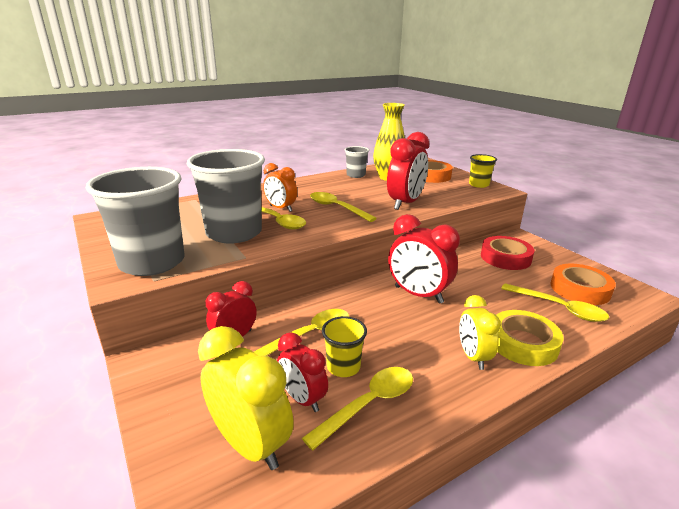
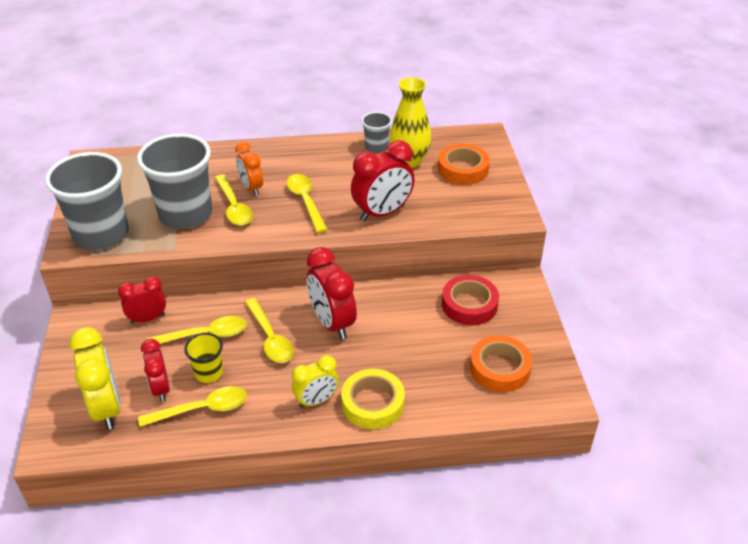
camera: 25 degrees right, 15 degrees up
(473, 357) = (316, 400): yellow clock -> yellow clock turned 135 degrees counterclockwise
(478, 184) = (503, 200): yellow cup -> none
(559, 308) = (450, 381): yellow spoon -> yellow spoon (270, 338)

